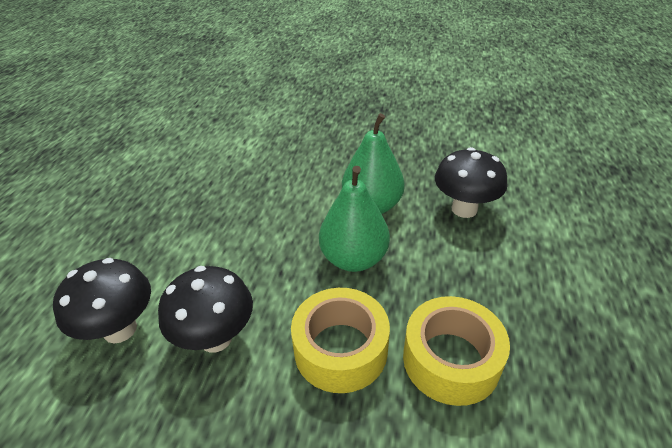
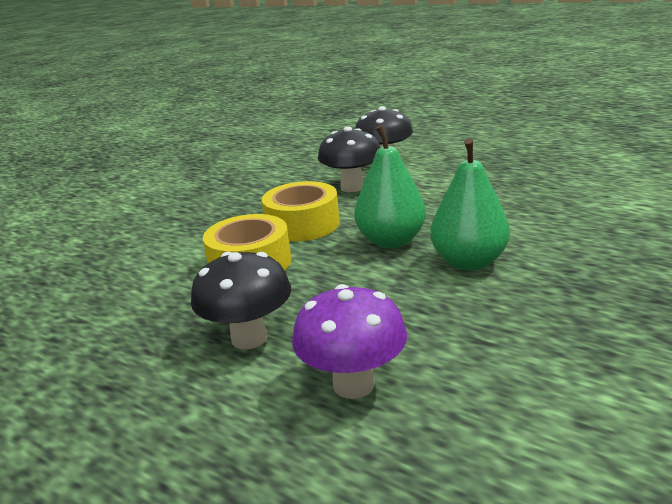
camera: 115 degrees right, 15 degrees down
(464, 209) = (427, 323): black mushroom -> black mushroom (249, 338)
(549, 224) = (353, 384): none -> purple mushroom

